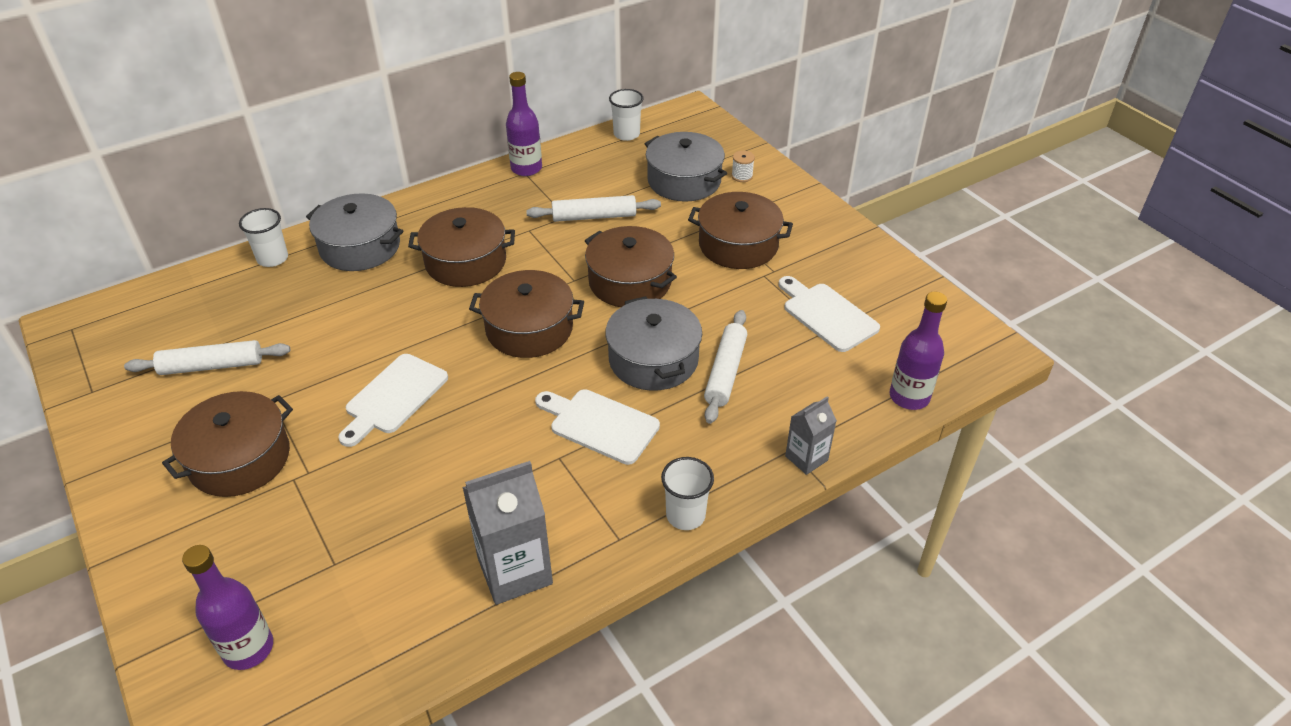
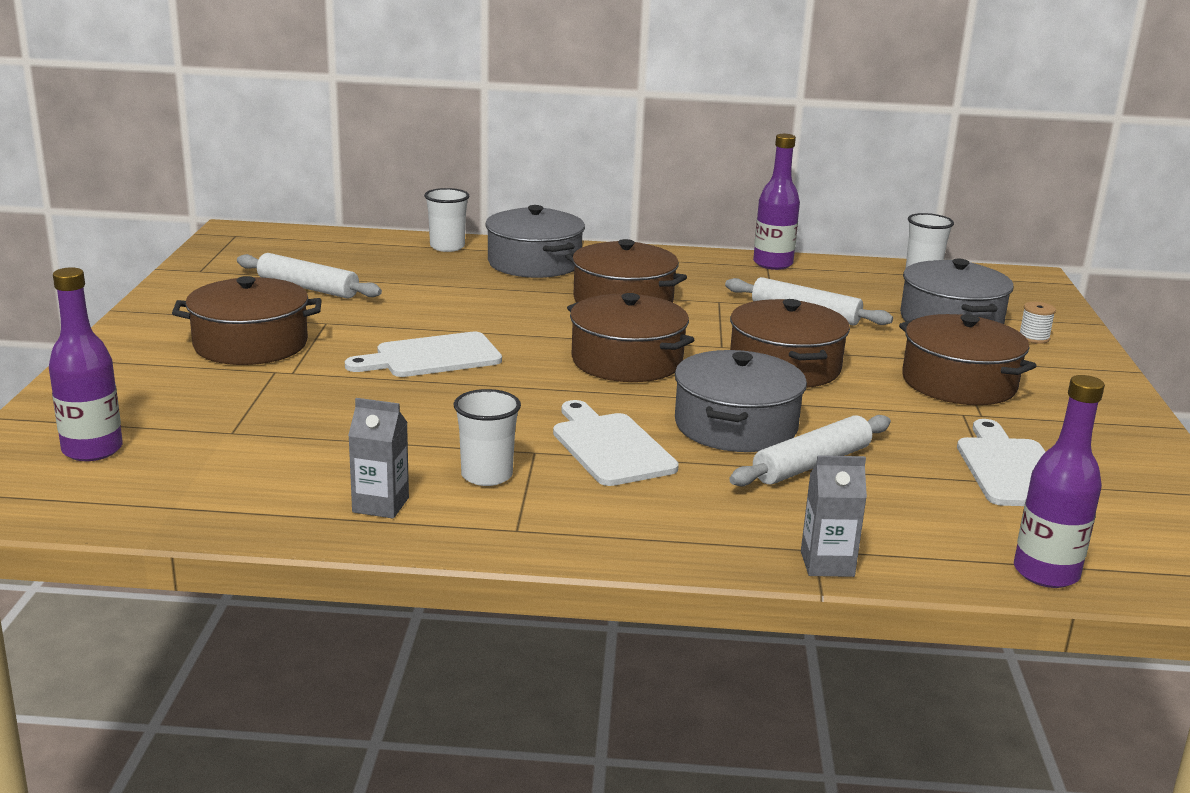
camera: 35 degrees right, 20 degrees down
(515, 571) = (380, 505): grey carton -> grey carton, size x0.57
(685, 515) = (614, 544): white cup -> white cup (486, 475)

